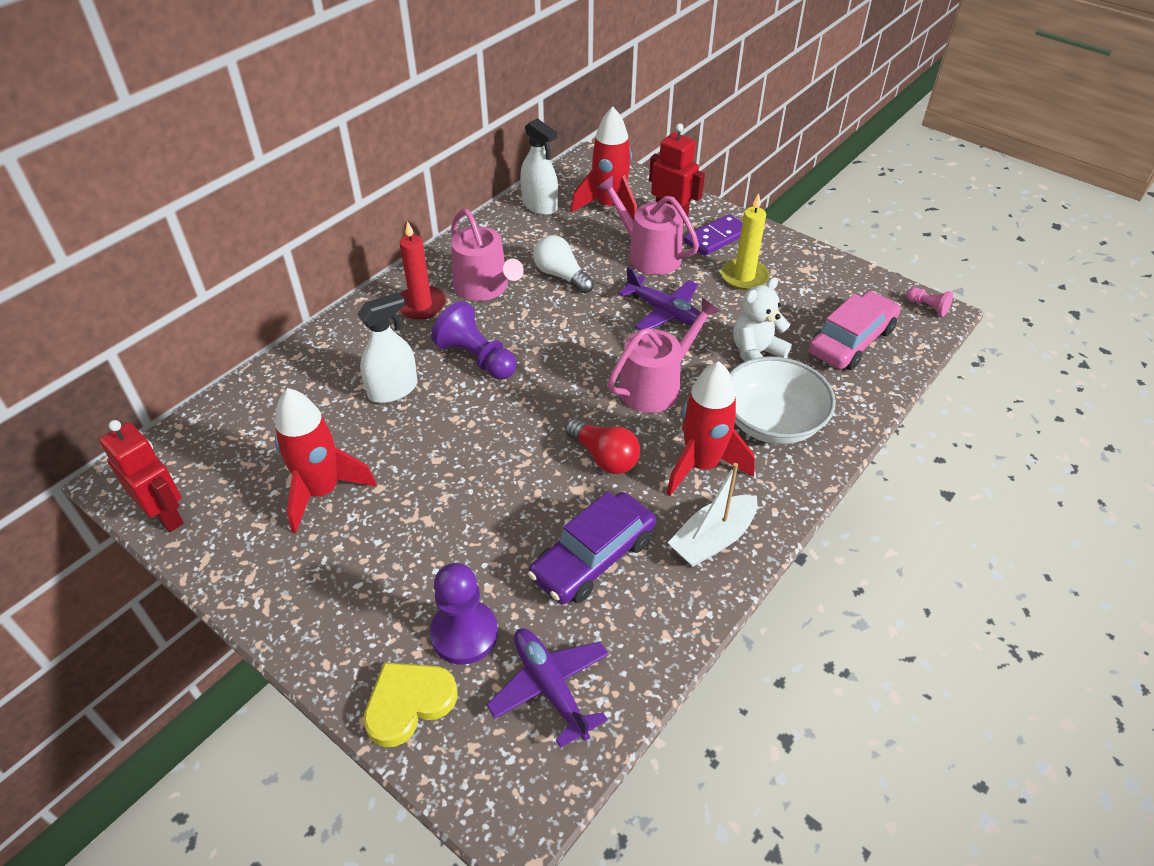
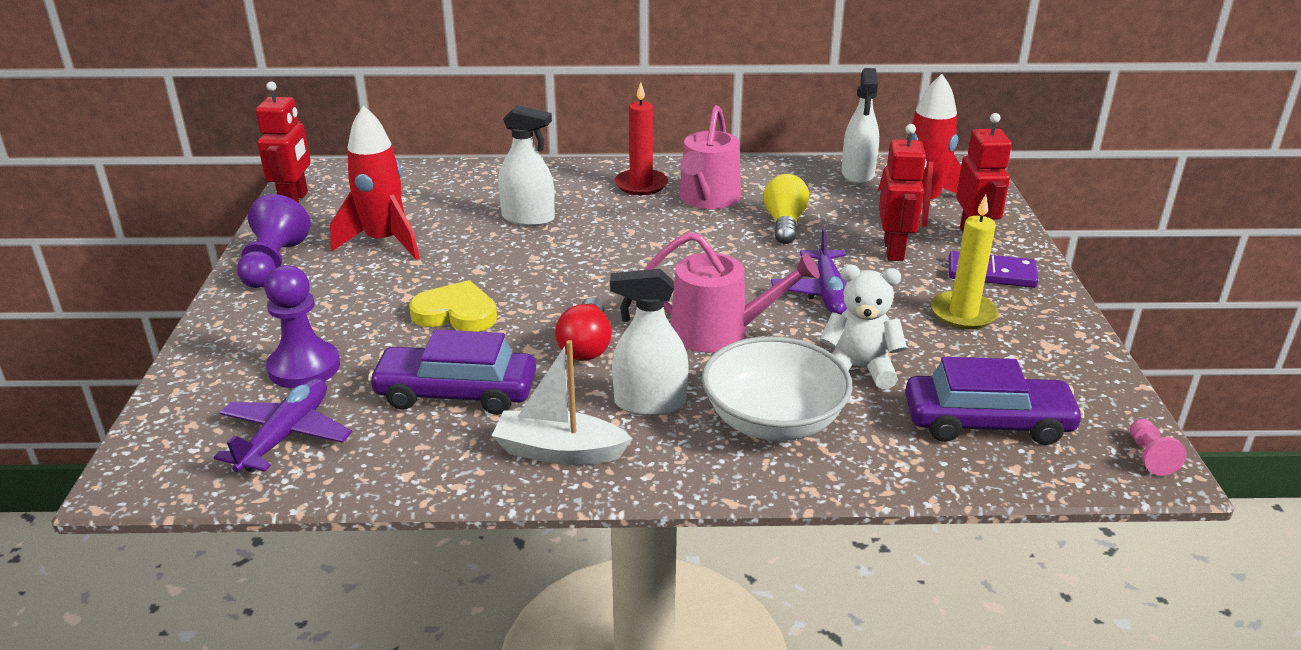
camera: 50 degrees right, 15 degrees down
(408, 703) = (210, 374): yellow heart -> yellow heart (456, 313)
(476, 358) = (617, 234): purple pawn -> purple pawn (273, 264)
(561, 275) = (784, 223): white light bulb -> yellow light bulb
(648, 255) = (894, 250): pink watering can -> red robot
(701, 465) = (650, 403): red rocket -> white spray bottle
(851, 341) = (987, 422): pink car -> purple car

